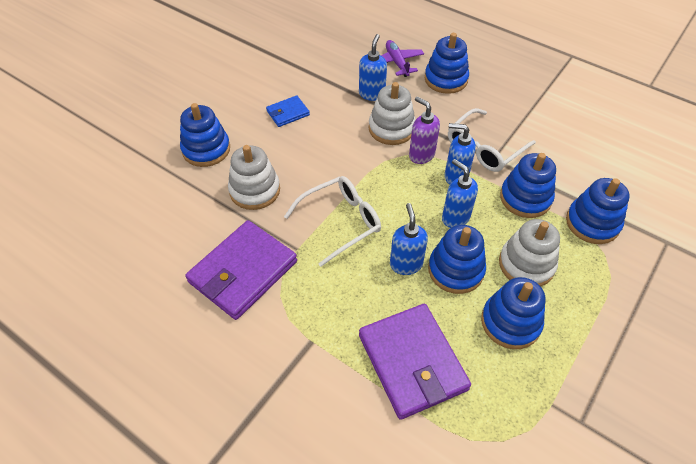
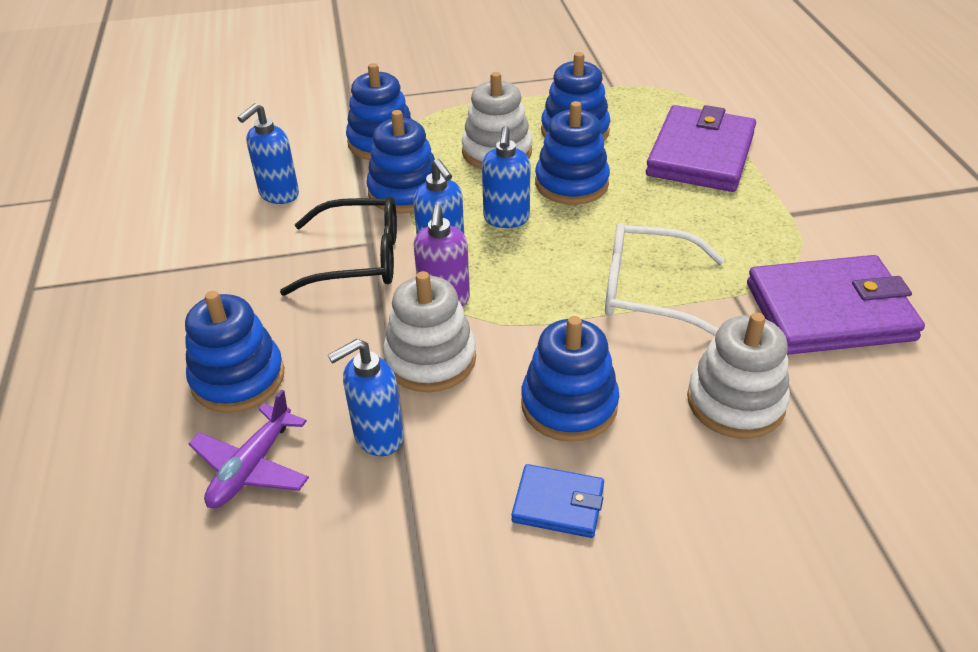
camera: 135 degrees left, 10 degrees down
(206, 149) = (774, 533): blue stacking toy -> blue stacking toy (569, 405)
(406, 264) = (617, 214): blue soap dispenser -> blue soap dispenser (279, 194)
(485, 148) = (357, 258): white glasses -> black glasses

